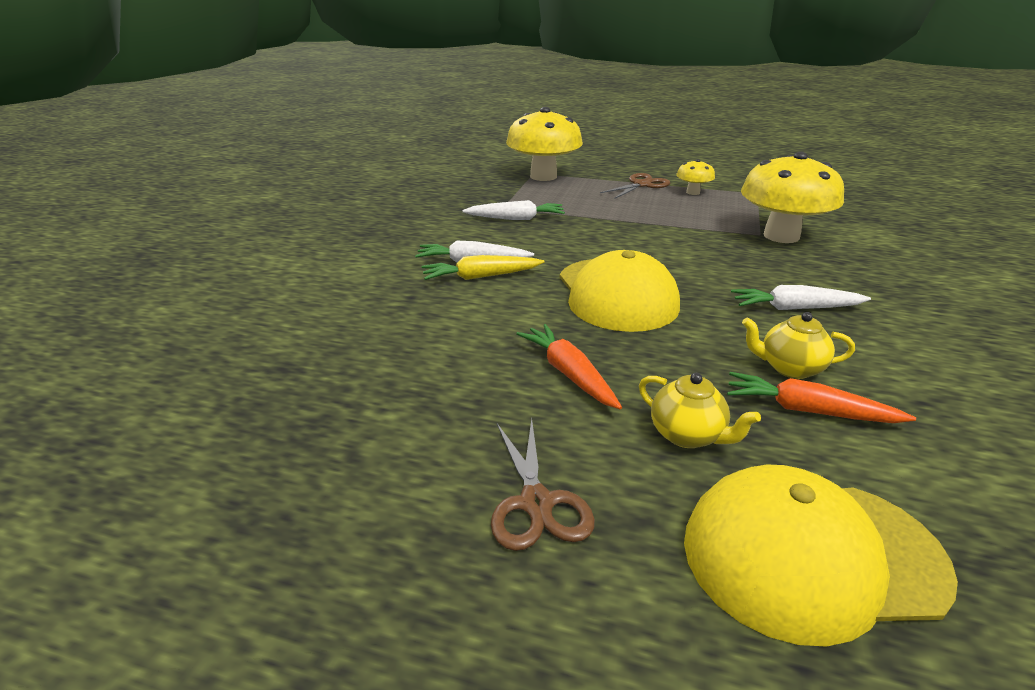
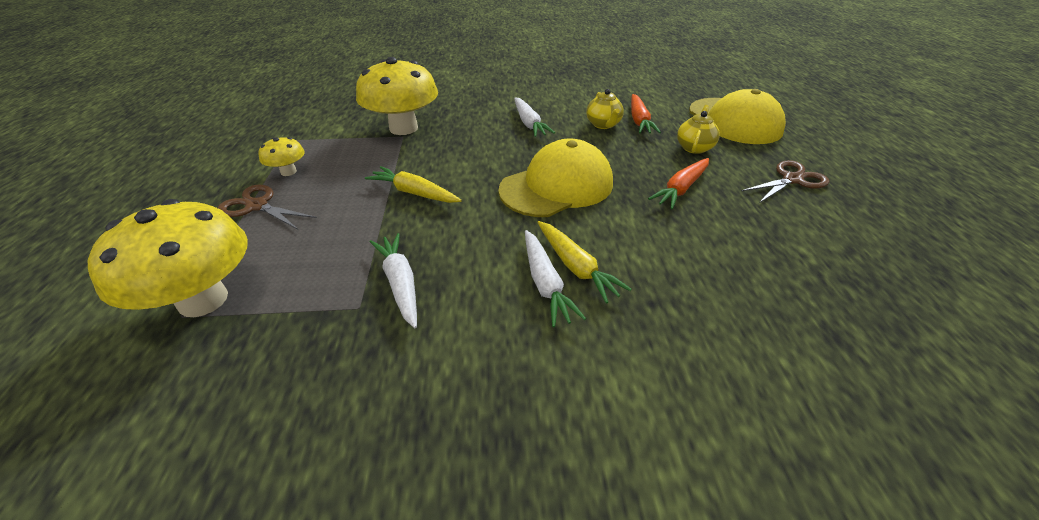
camera: 110 degrees left, 10 degrees up
(636, 231) = (414, 193): none -> yellow carrot

